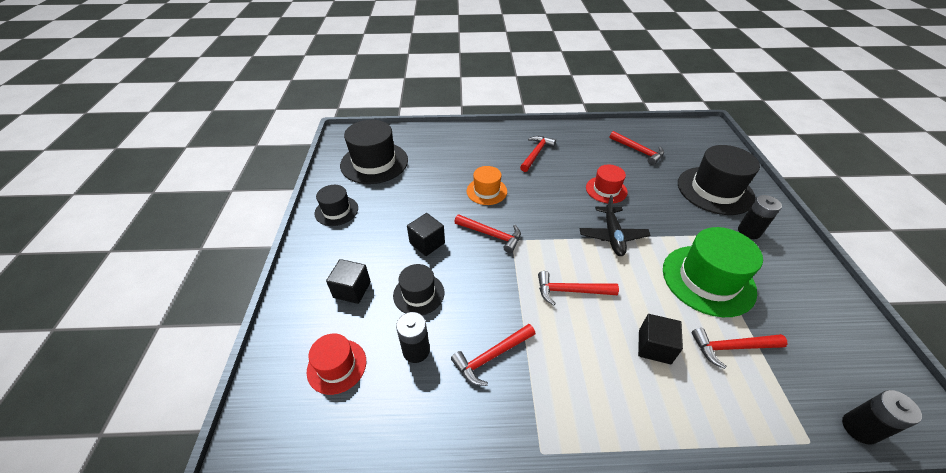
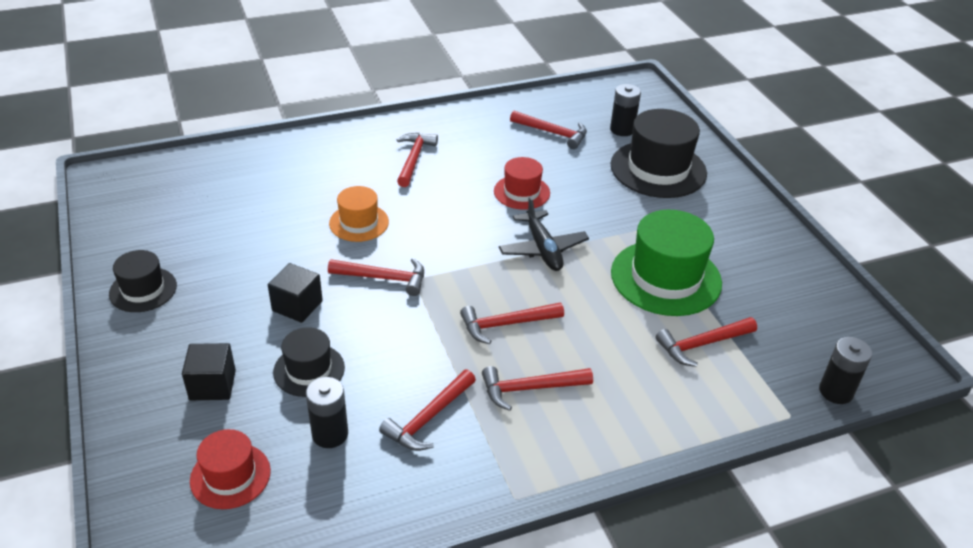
camera: 20 degrees left, 5 degrees down
(374, 162) = (173, 212): black hat -> none
(577, 351) = (530, 388): none -> red hammer
(654, 347) = (617, 363): black cube -> none
(749, 231) = (704, 212): black battery -> black battery (622, 129)

